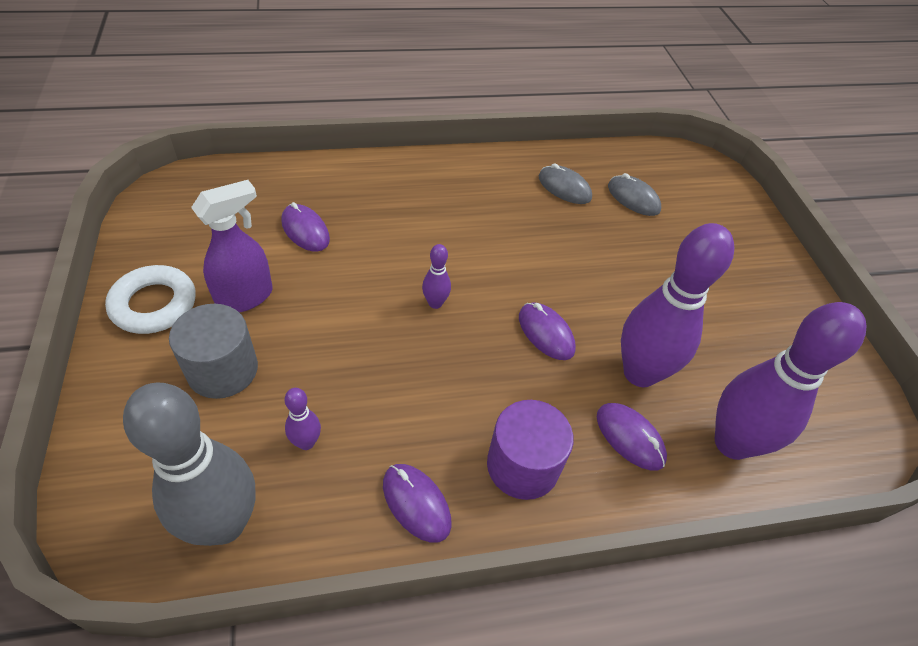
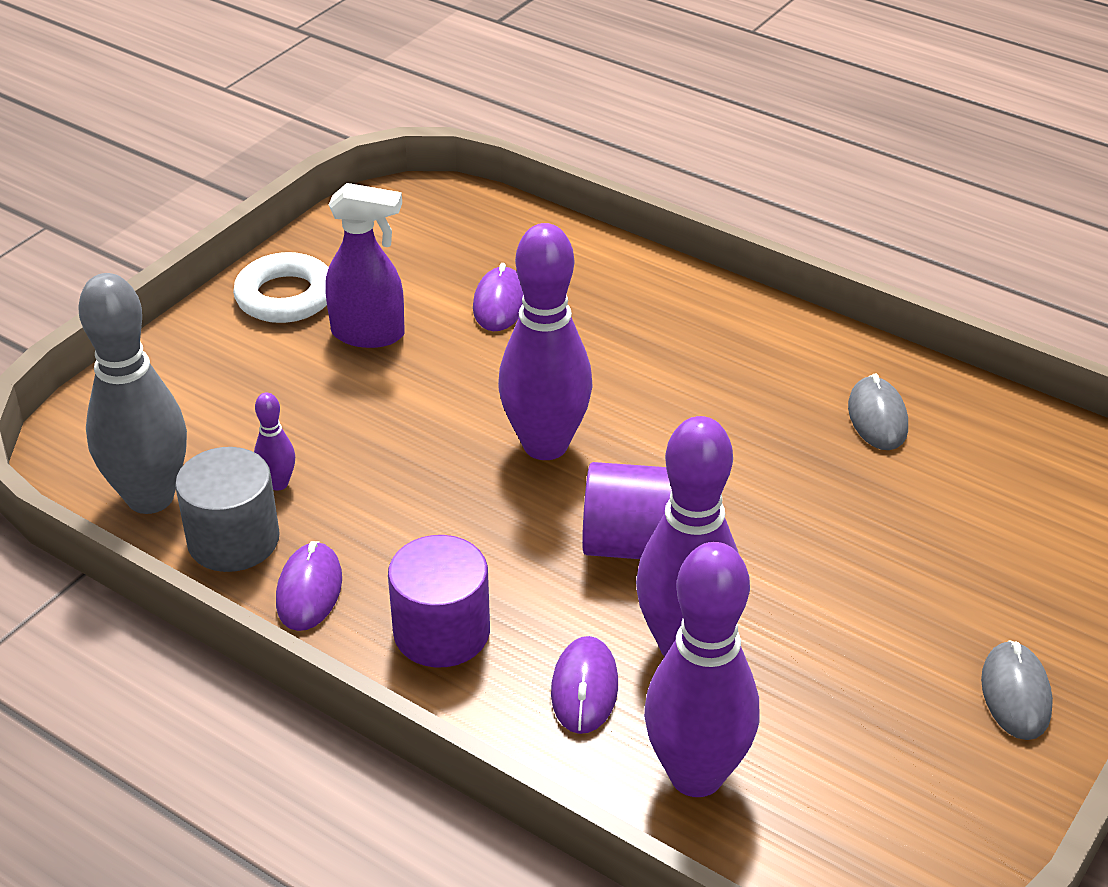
camera: 50 degrees right, 10 degrees down
(222, 370) = (279, 384): grey cylinder -> grey cylinder (233, 540)
(435, 303) = (545, 445): purple bowling pin -> purple bowling pin, size x2.32
(546, 333) = (629, 544): purple mouse -> purple cylinder
(633, 198) = (963, 480): grey mouse -> grey mouse (1015, 694)

